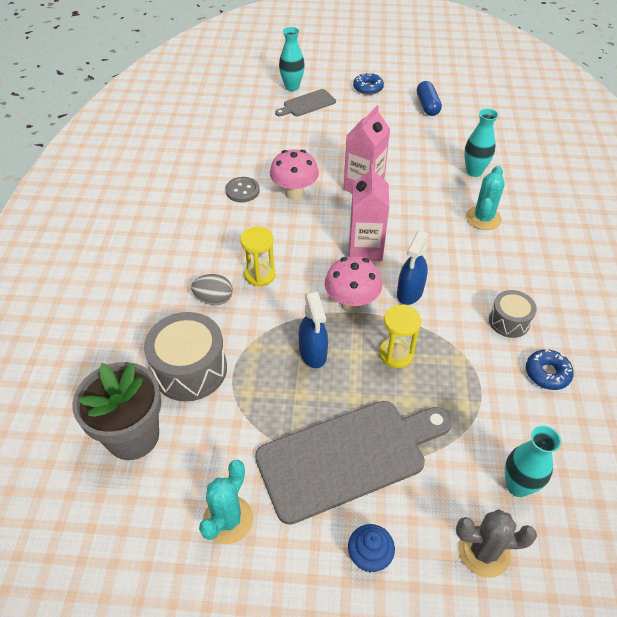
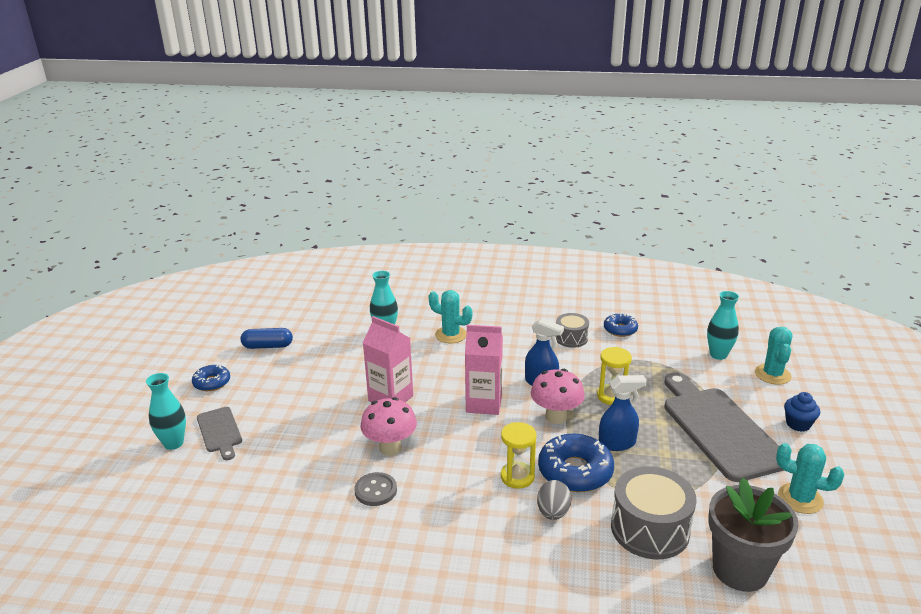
camera: 85 degrees left, 20 degrees down
(268, 316) = (575, 471): none -> blue donut
(484, 551) = (772, 374): grey cactus -> turquoise cactus

